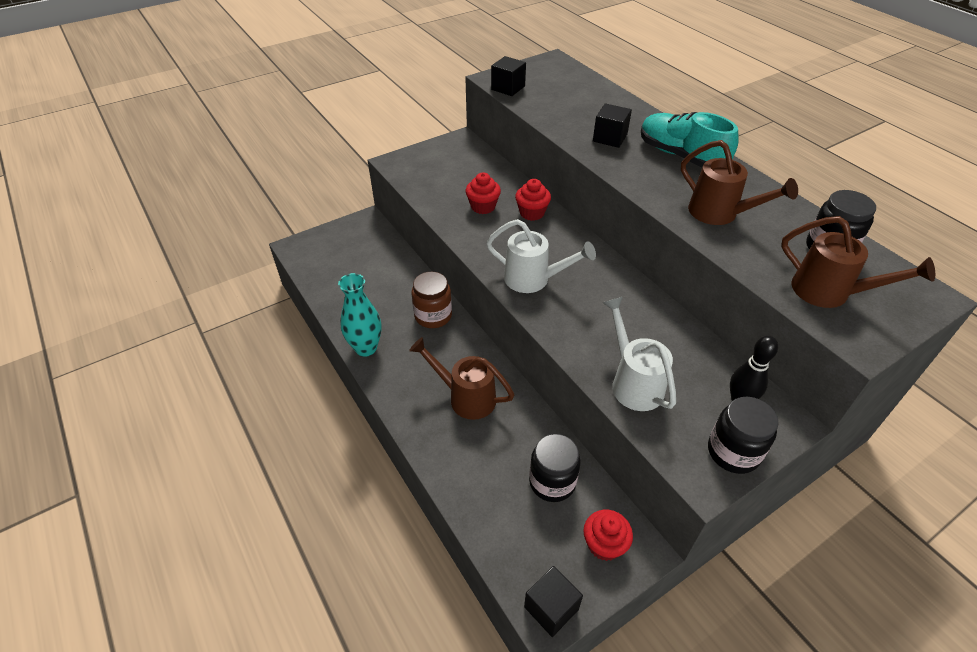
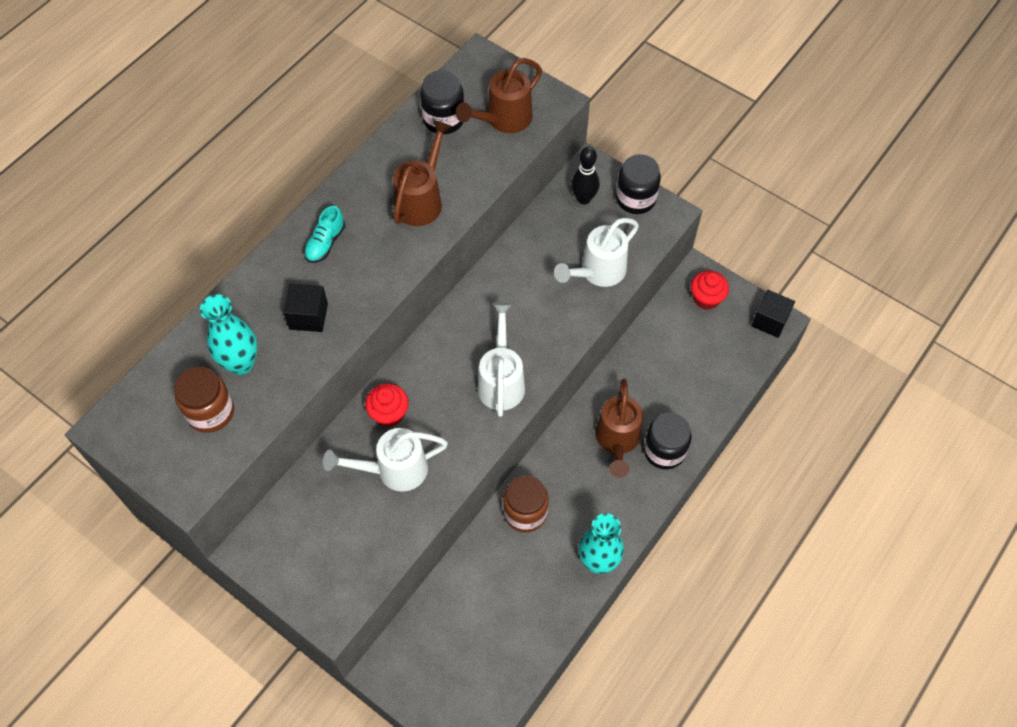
camera: 110 degrees left, 15 degrees up
(483, 206) = (394, 470): red cupcake -> white watering can
(508, 88) = (212, 462): black cube -> none
(546, 92) = (210, 412): none -> brown jar
(552, 482) = (671, 345): black jar -> black jar (664, 451)
(580, 107) = (241, 363): none -> turquoise vase
(681, 156) = (325, 243): turquoise shoe -> turquoise shoe, size x0.53
(829, 292) = (504, 119): brown watering can -> brown watering can turned 150 degrees counterclockwise

